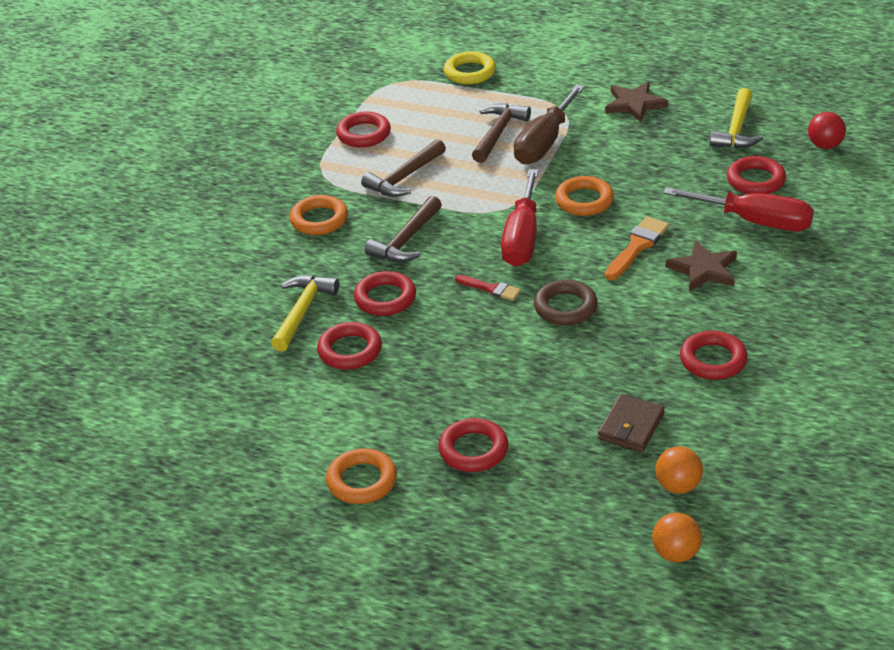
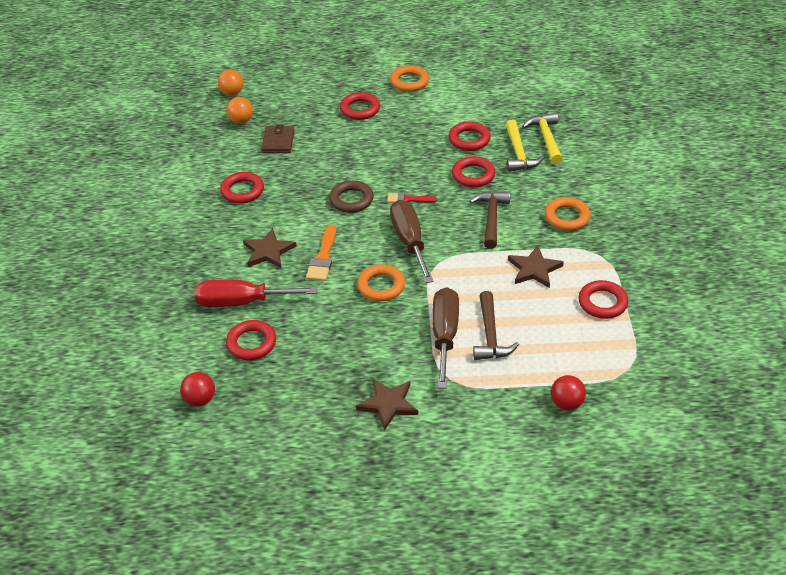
camera: 155 degrees right, 5 degrees up
(404, 178) = (534, 269): brown hammer -> brown star
(470, 72) = (566, 403): yellow ring -> red ball
(522, 238) = (409, 242): red screwdriver -> brown screwdriver
(736, 129) = (283, 397): yellow hammer -> yellow hammer (546, 138)

